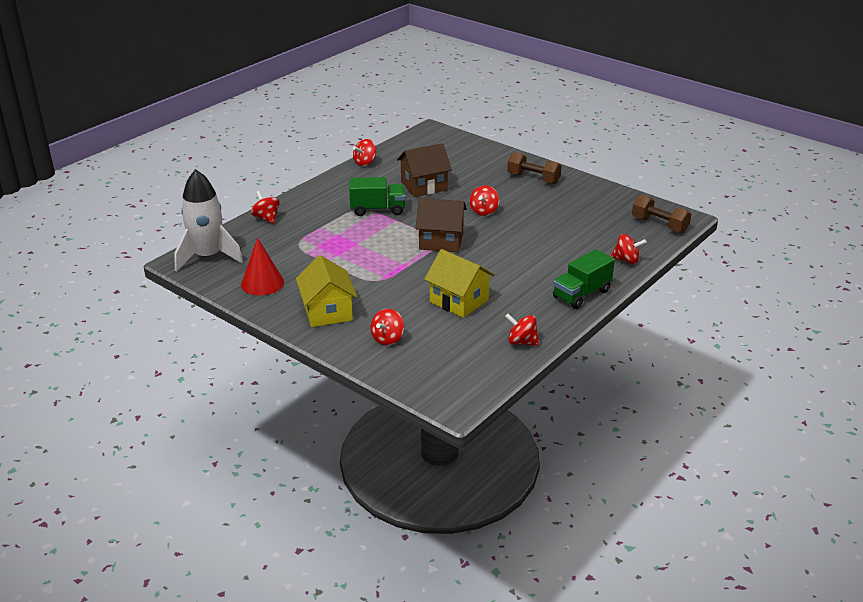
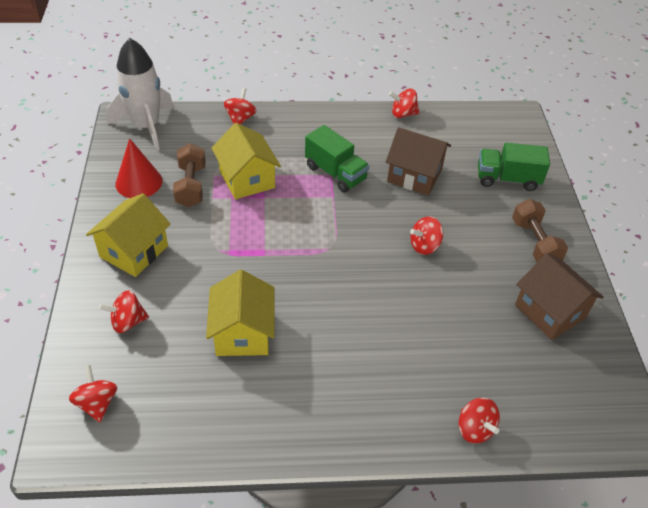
camera: 45 degrees right, 15 degrees up
(330, 242) = (247, 179): none -> yellow house
(441, 241) = (333, 250): brown house -> brown house (549, 311)
(521, 342) = (217, 434): red spinning top -> red spinning top (97, 403)
(581, 294) = (360, 430): green truck -> green truck (507, 179)
(659, 225) = (587, 414): brown dumbbell -> brown dumbbell (191, 186)

